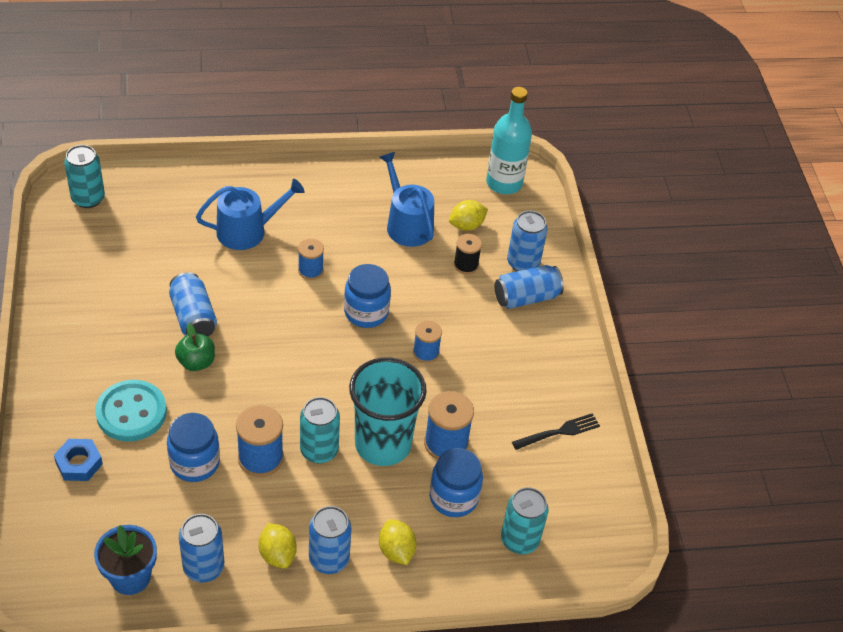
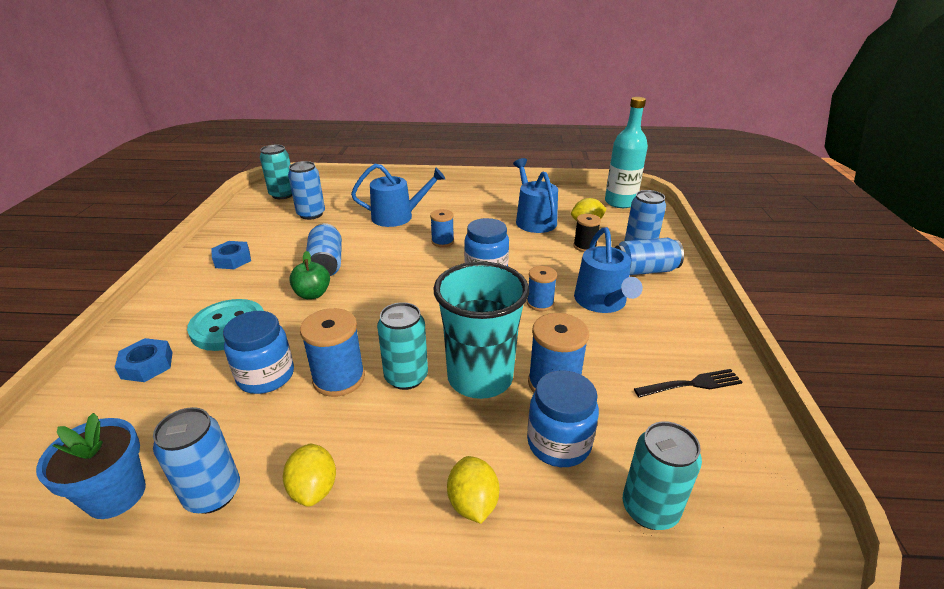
camera: 15 degrees right, 15 degrees down
(86, 320) = (233, 259): none -> blue nut
(329, 559) = (378, 503): blue can -> blue can (311, 214)
(485, 345) = (602, 302): none -> blue watering can

